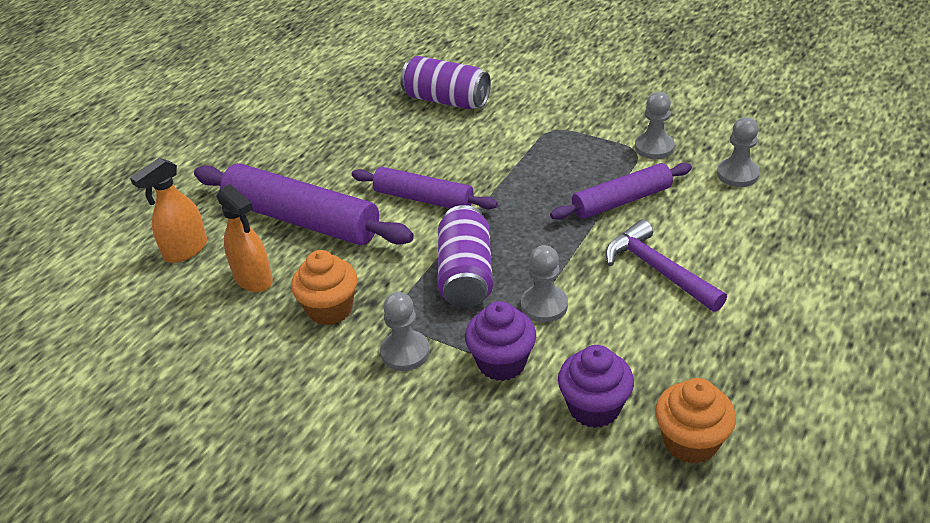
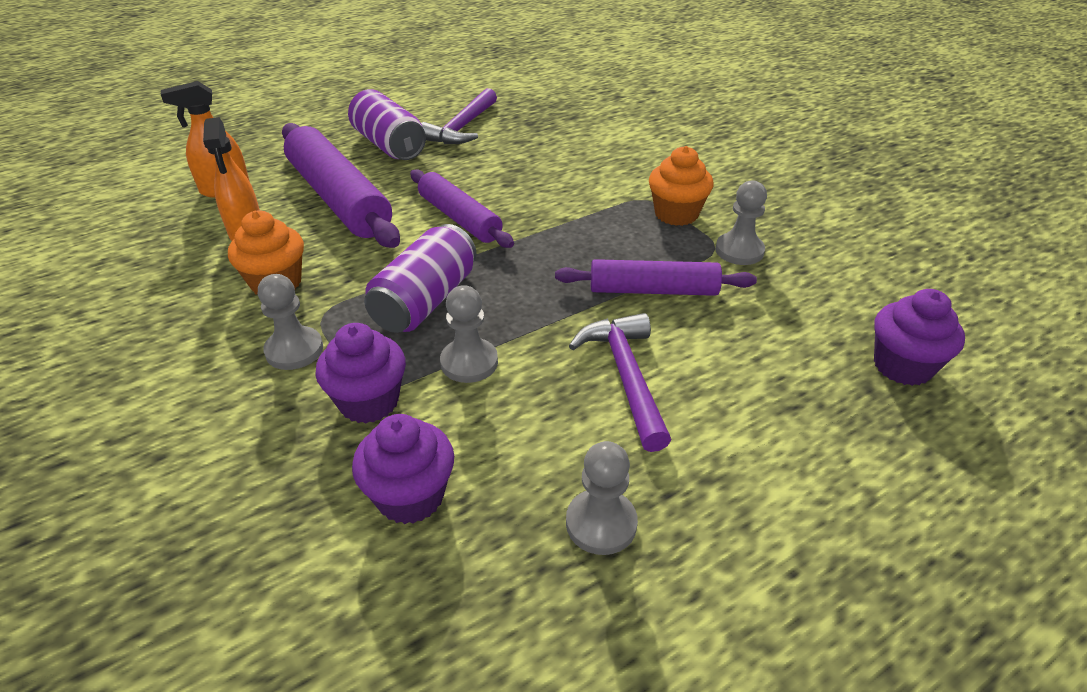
camera: 25 degrees right, 0 degrees up
(341, 117) = (462, 128): none -> purple hammer
(446, 100) = (568, 143): purple can -> purple can (389, 145)
(690, 442) = (475, 595): orange cupcake -> orange cupcake (676, 214)
(737, 174) = (814, 311): grey pawn -> grey pawn (601, 523)
(816, 191) = (902, 366): none -> purple cupcake

